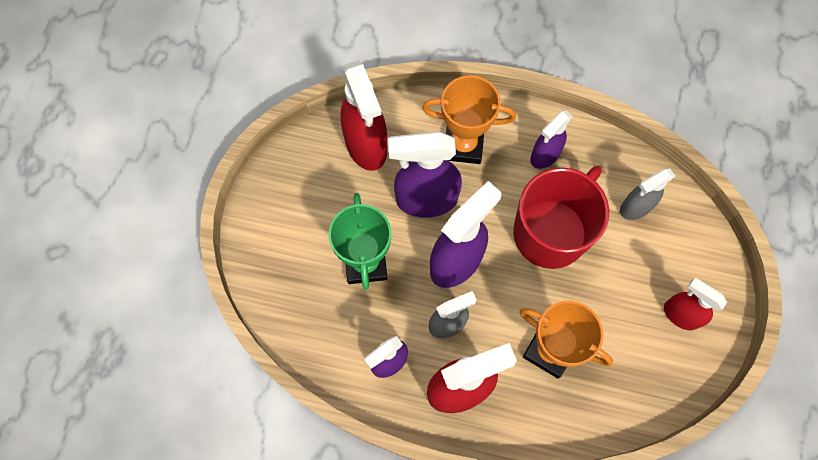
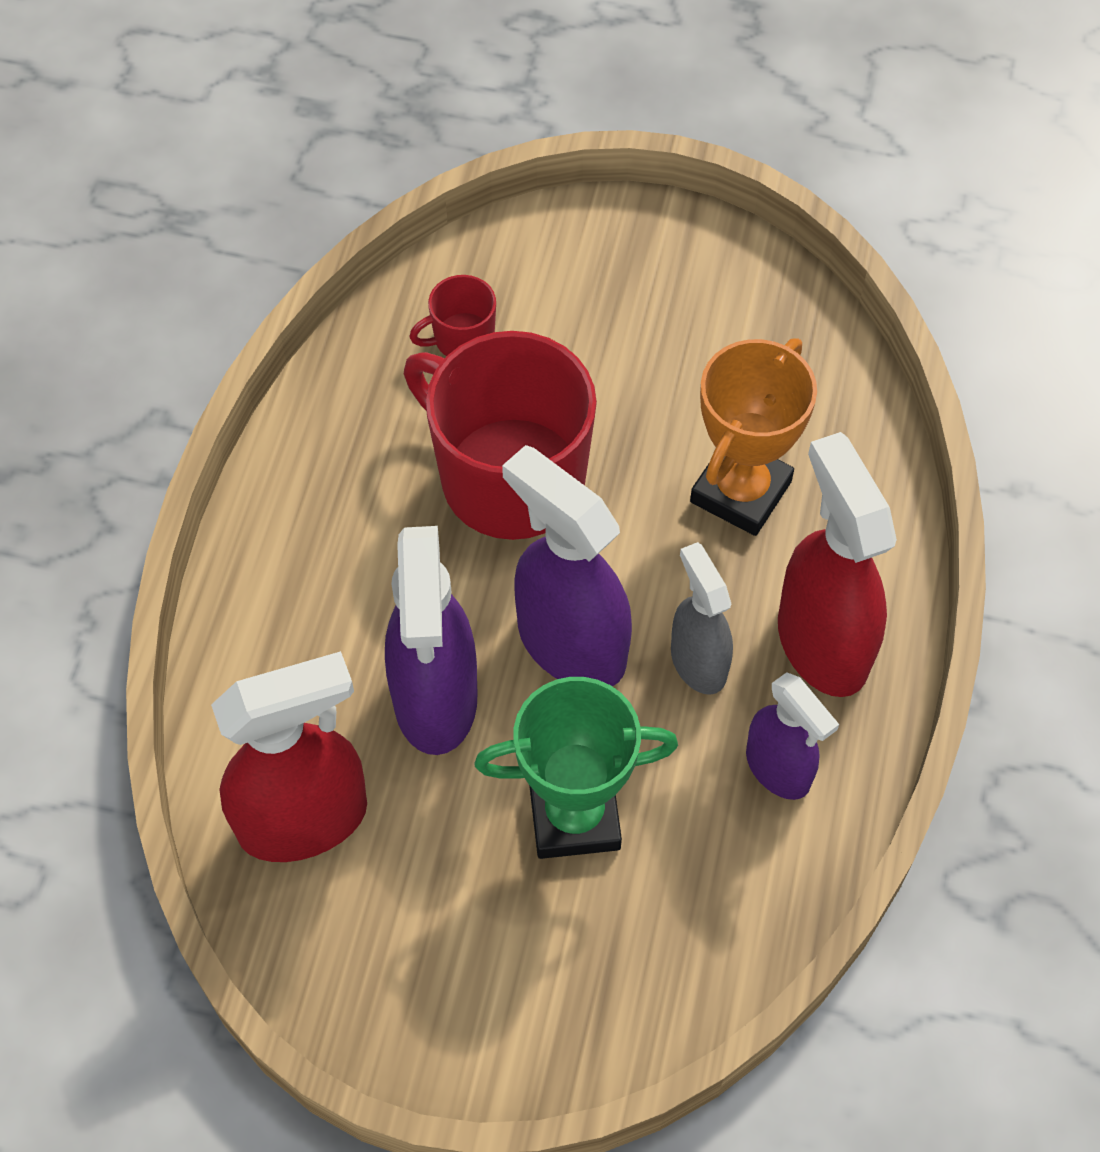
camera: 90 degrees left, 10 degrees down
(463, 145) = (315, 627): orange trophy -> none
(544, 155) = (347, 481): purple spray bottle -> none
(635, 207) = (462, 338): grey spray bottle -> red mug
(680, 314) = (666, 288): red spray bottle -> none

